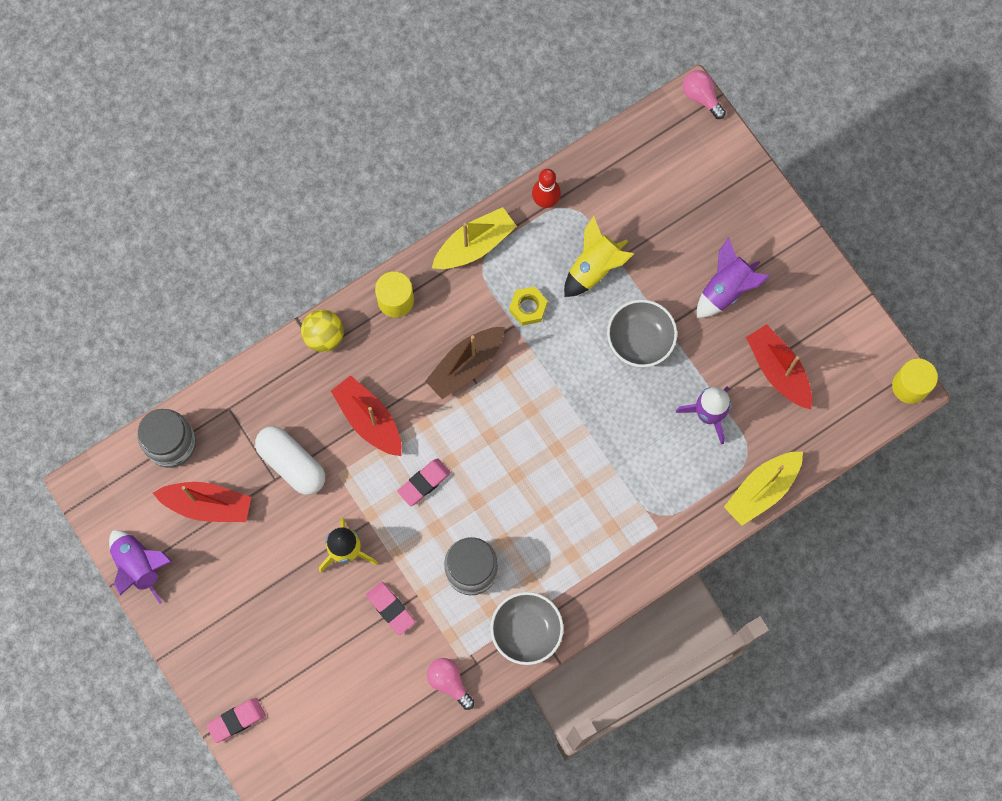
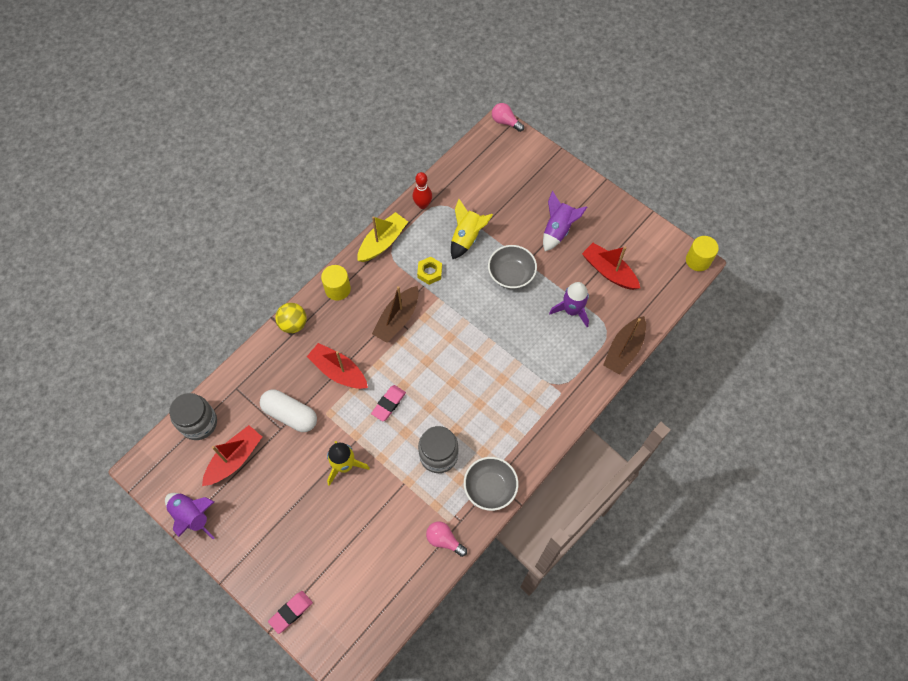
camera: 15 degrees left, 10 degrees down
(207, 505) = (234, 459): red boat -> red boat turned 45 degrees counterclockwise
(390, 608) = (387, 498): pink eraser -> none
(762, 490) = (624, 350): yellow boat -> brown boat

